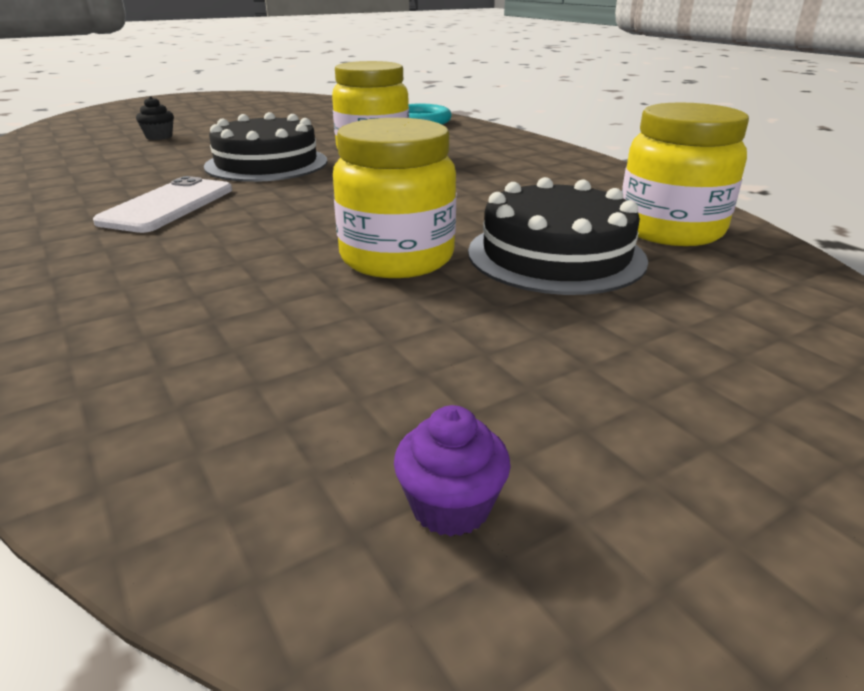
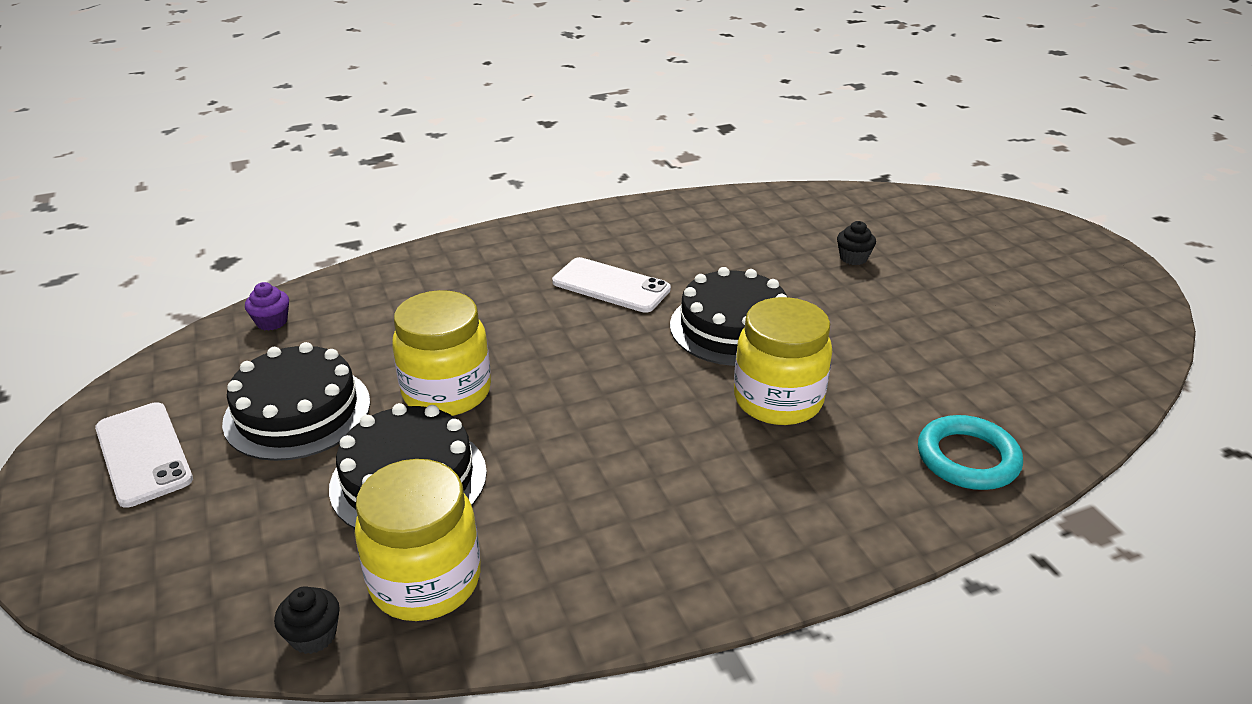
camera: 100 degrees right, 5 degrees up
(451, 506) = (189, 386): purple cupcake -> purple cupcake (272, 322)
(477, 348) = (297, 412): none -> black cake
(678, 484) = (143, 454): none -> white phone
(781, 261) = (313, 635): none -> black cupcake

